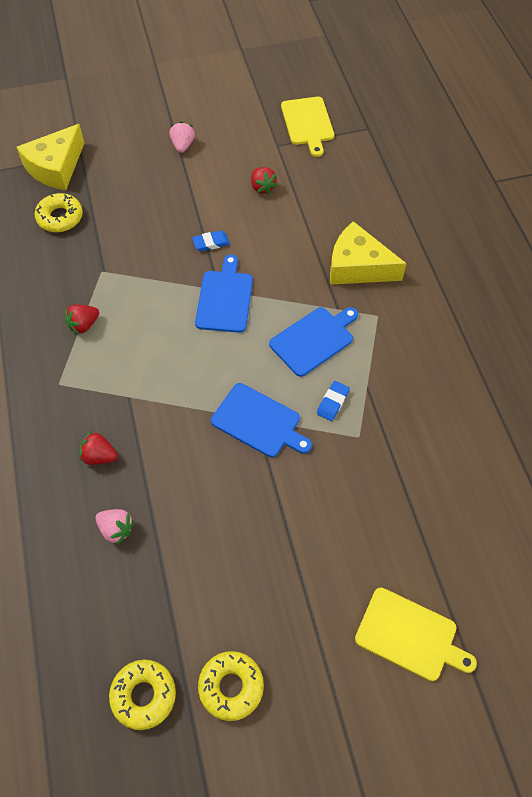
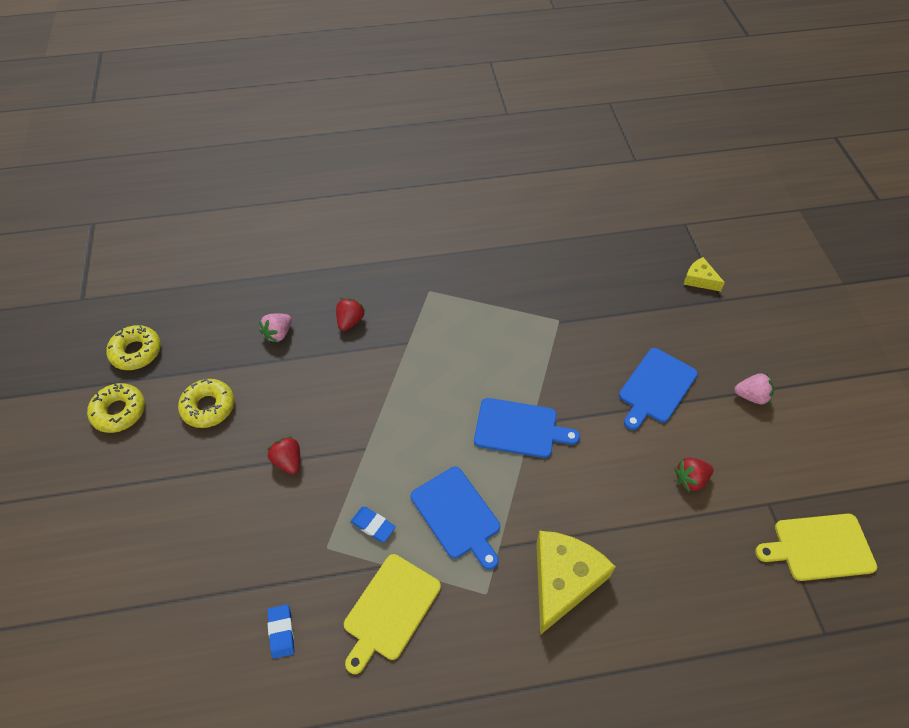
camera: 95 degrees right, 5 degrees down
(56, 167) = (699, 279): yellow cheese -> yellow cheese, size x0.52
(60, 217) = (629, 285): yellow donut -> yellow donut (208, 407)
(84, 325) = (493, 307): red strawberry -> red strawberry (288, 461)
(211, 243) = (598, 419): blue eraser -> blue eraser (281, 632)
(258, 422) = (362, 450): blue cutting board -> blue cutting board (656, 387)
(409, 636) = (106, 565): yellow cutting board -> yellow cutting board (390, 609)

